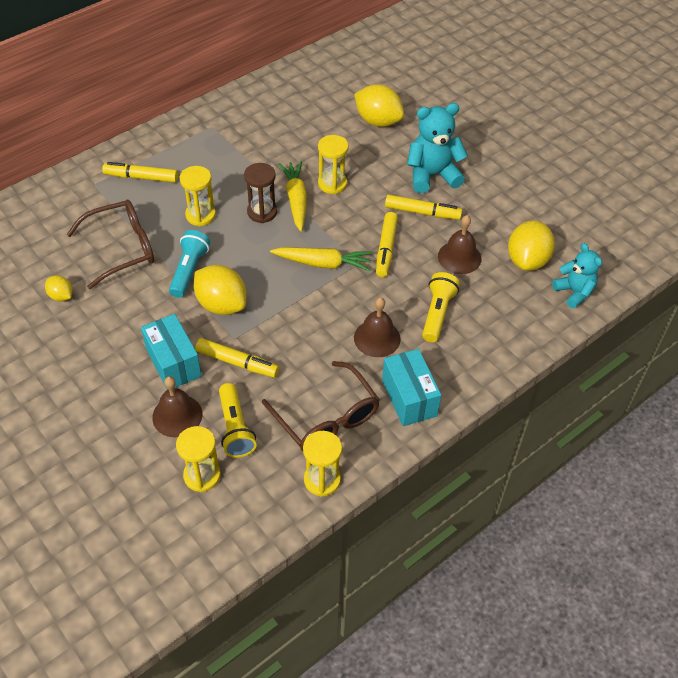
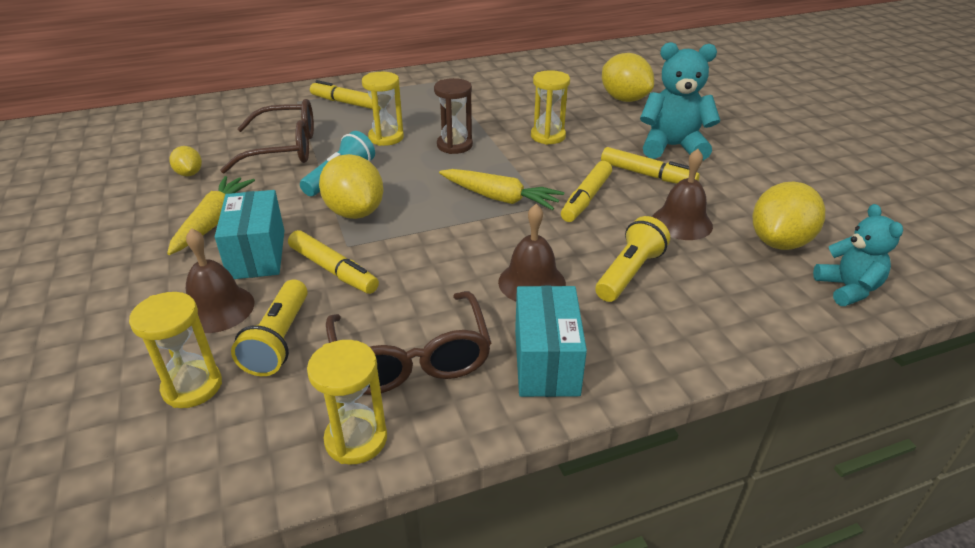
camera: 20 degrees right, 15 degrees down
(296, 200) = (499, 142): yellow carrot -> yellow carrot (213, 222)

